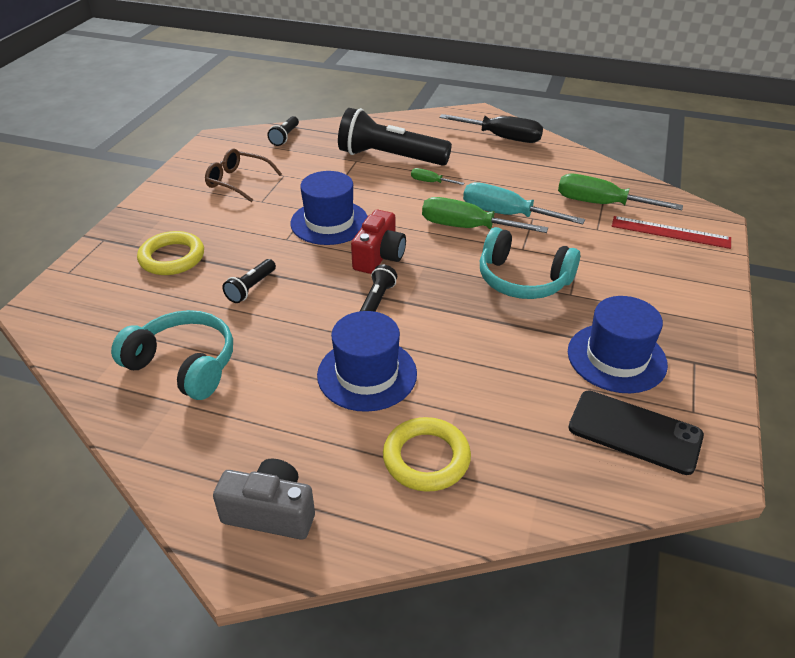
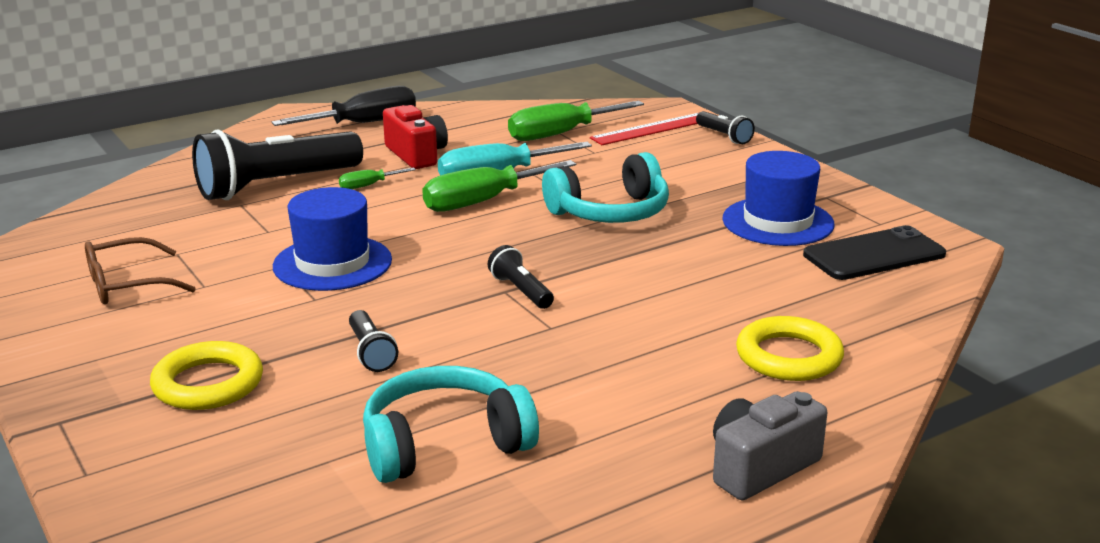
camera: 50 degrees left, 15 degrees down
(285, 137) = (92, 222): black flashlight -> black flashlight (724, 136)
(367, 374) = (629, 340): blue hat -> none
(379, 256) = (448, 261): red camera -> red camera (416, 155)

